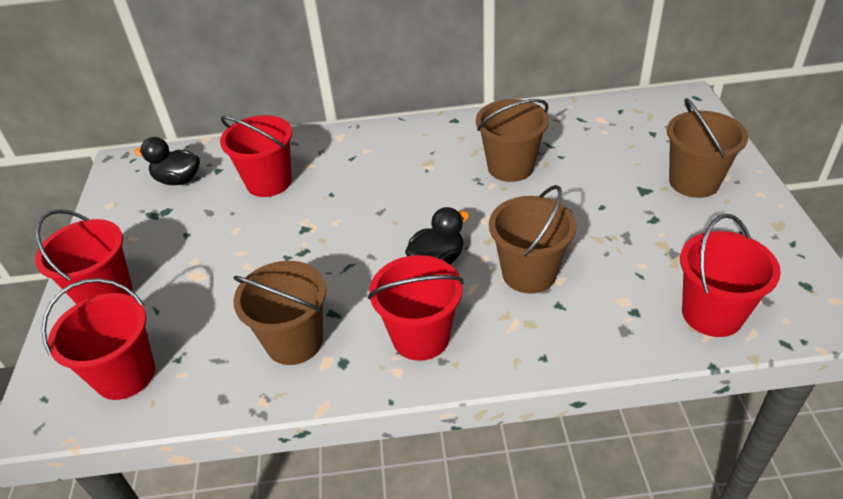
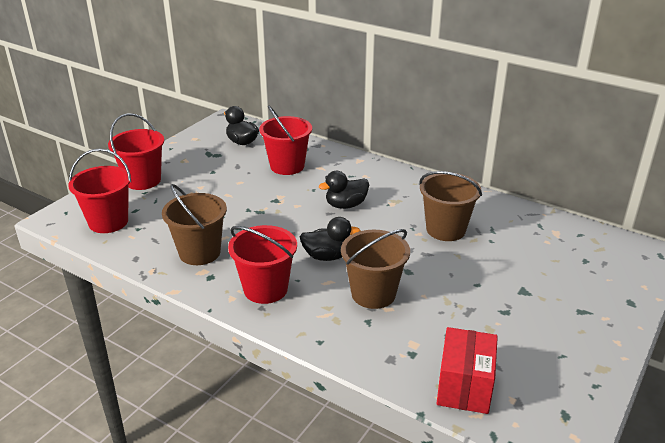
camera: 35 degrees right, 10 degrees down
(386, 193) = (345, 205): none -> black duck
(694, 182) = (572, 306): brown bucket -> none
(712, 314) = (464, 387): red bucket -> red box

